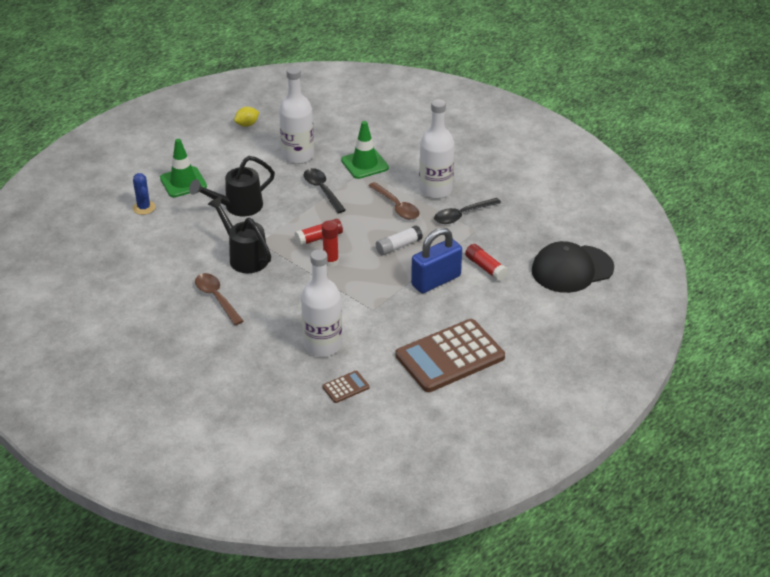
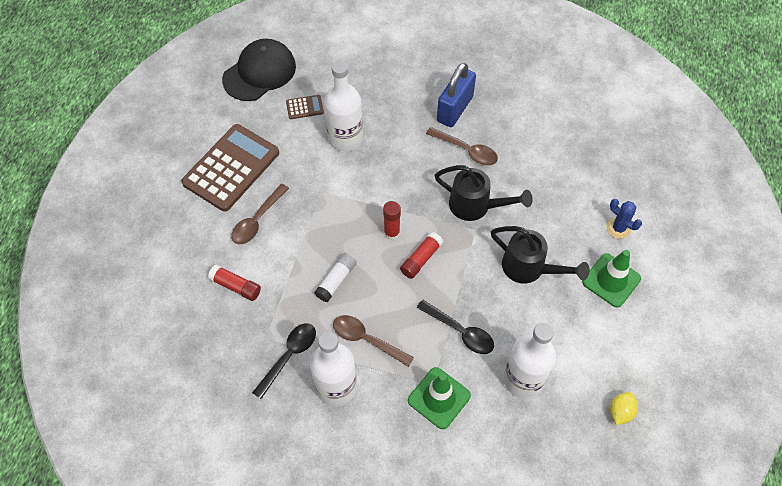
camera: 155 degrees right, 20 degrees up
(238, 207) = (529, 268): black watering can -> black watering can turned 90 degrees clockwise
(345, 387) = (304, 107): brown calculator -> brown calculator turned 135 degrees counterclockwise
(436, 281) = (279, 249): blue padlock -> blue padlock (454, 109)
(444, 307) = (257, 220): none -> brown spoon
(572, 269) = (145, 321): black cap -> black cap (259, 72)

